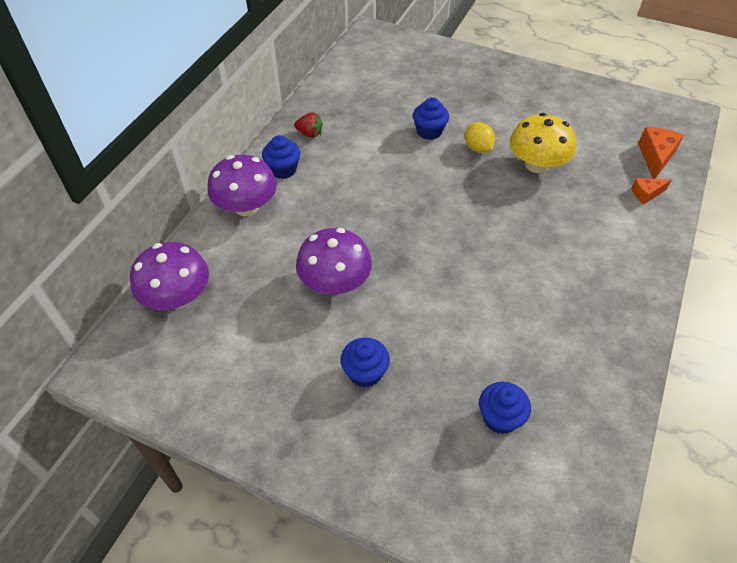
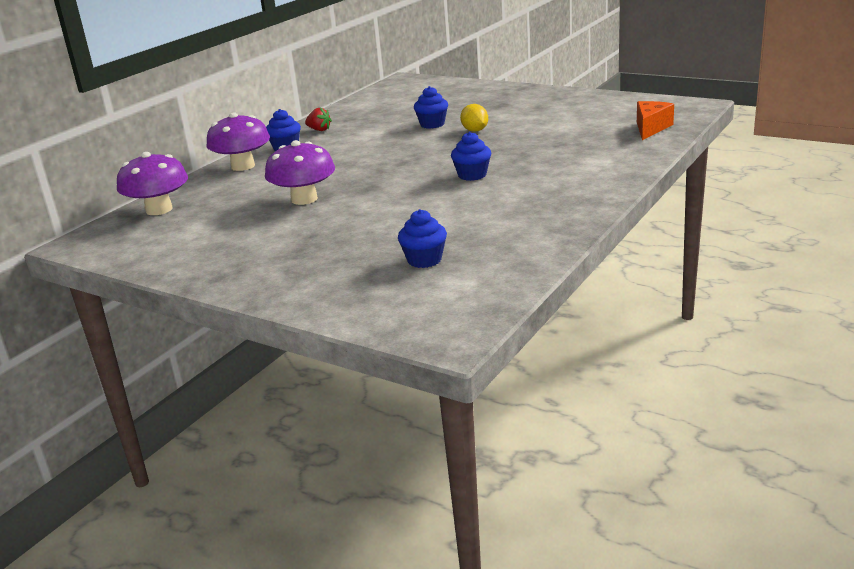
camera: 10 degrees right, 25 degrees down
(365, 372) = (309, 241): blue cupcake -> blue cupcake (472, 175)
(536, 165) = (528, 136): yellow mushroom -> none
(646, 194) = (631, 147): orange cheese -> none

